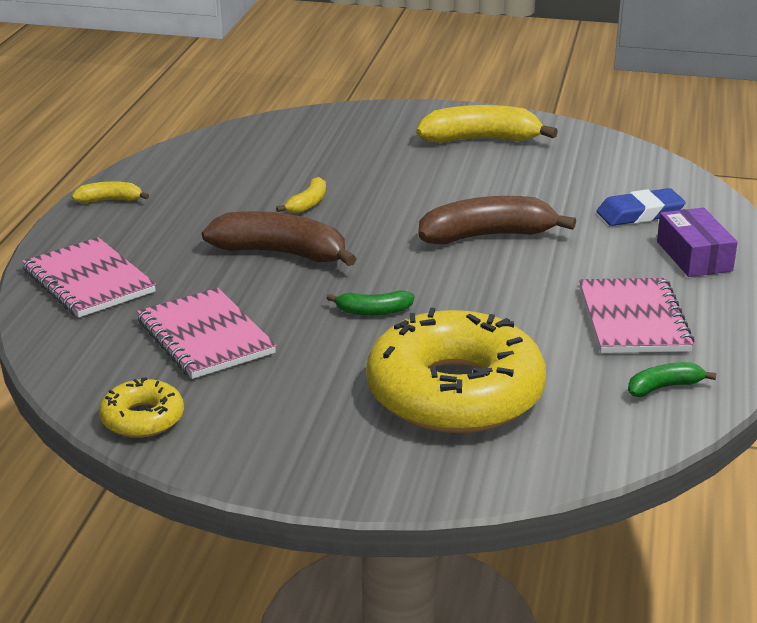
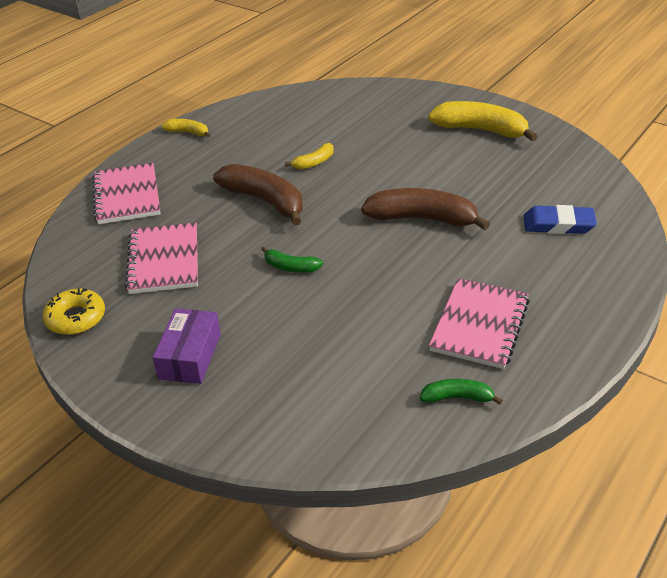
camera: 25 degrees right, 10 degrees up
(455, 393) = (295, 356): yellow donut -> none
(694, 256) = (574, 276): purple box -> purple box (190, 356)

